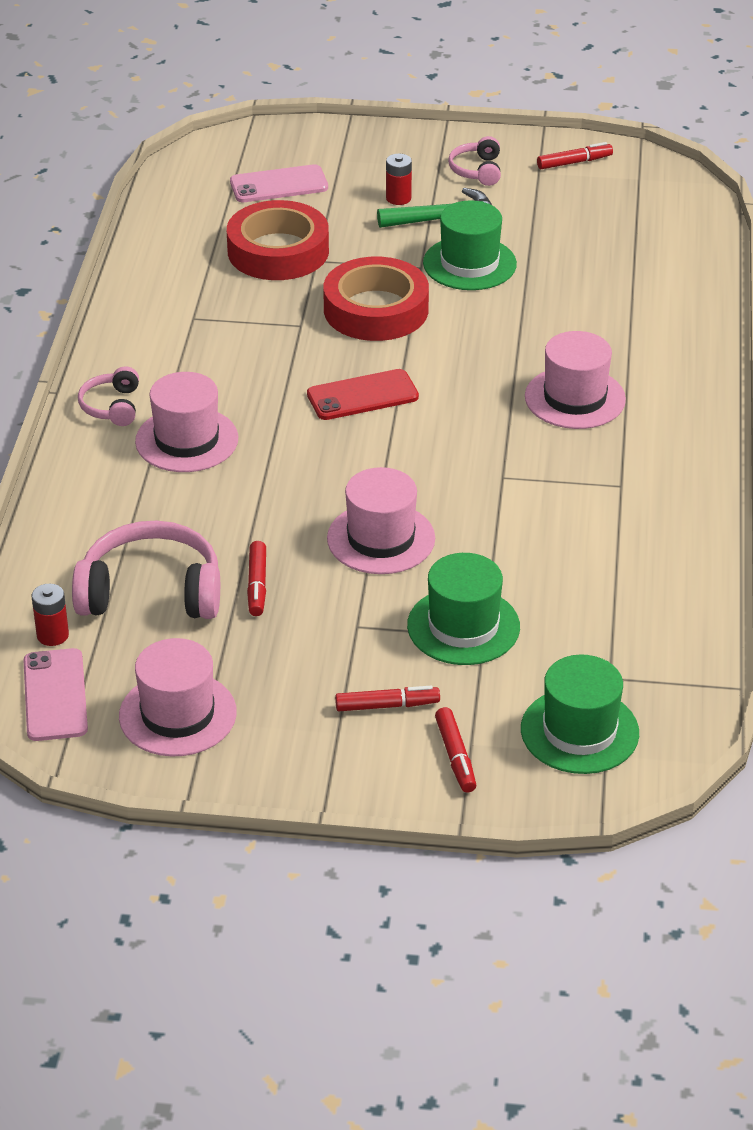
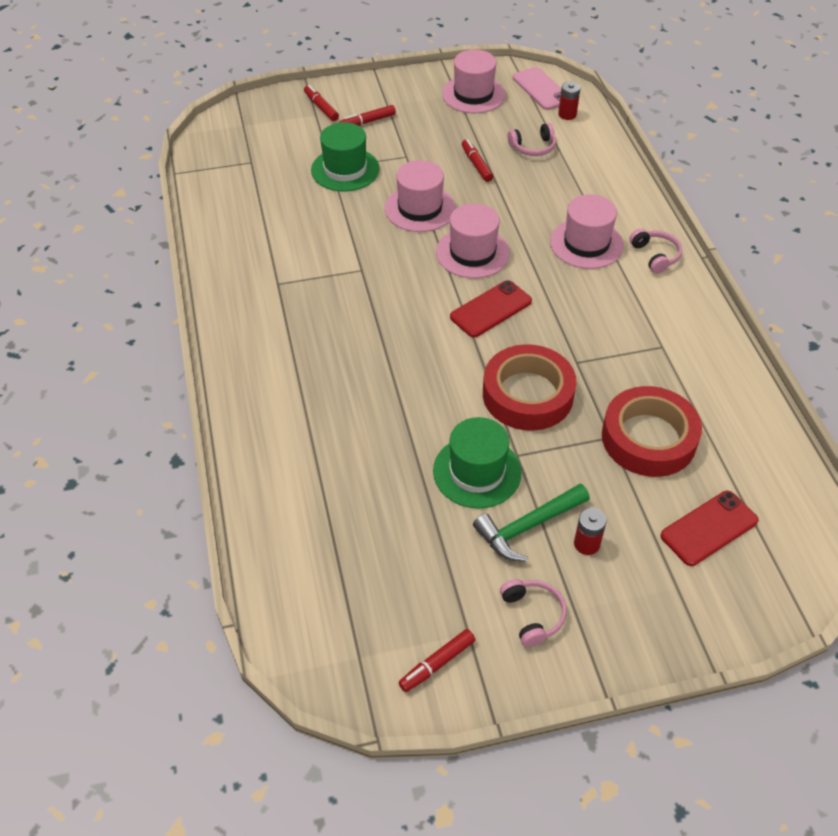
camera: 160 degrees right, 10 degrees up
(151, 592) = (533, 147): pink headphones -> pink headphones, size x0.53
(279, 185) = (709, 528): pink phone -> red phone
(575, 398) = (333, 348): pink hat -> pink hat (472, 253)
(579, 731) = (260, 132): green hat -> none

